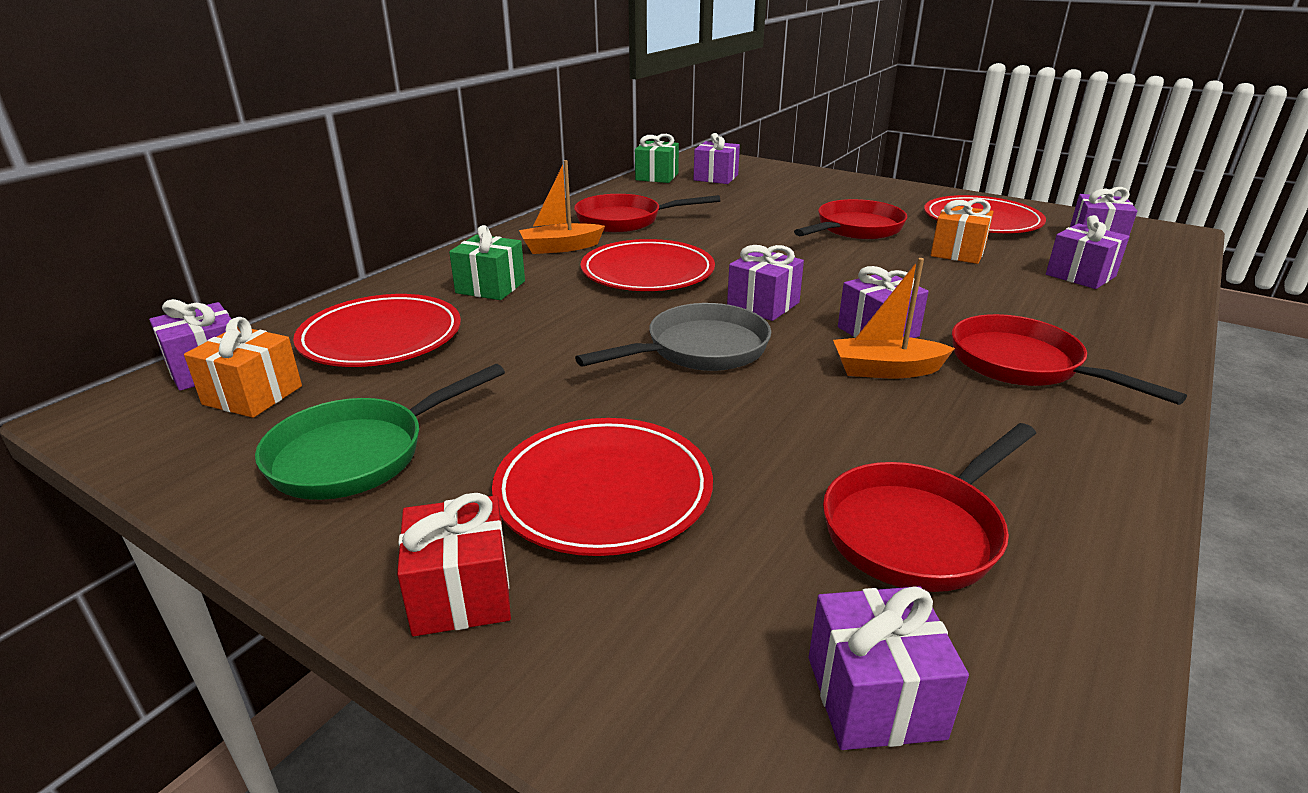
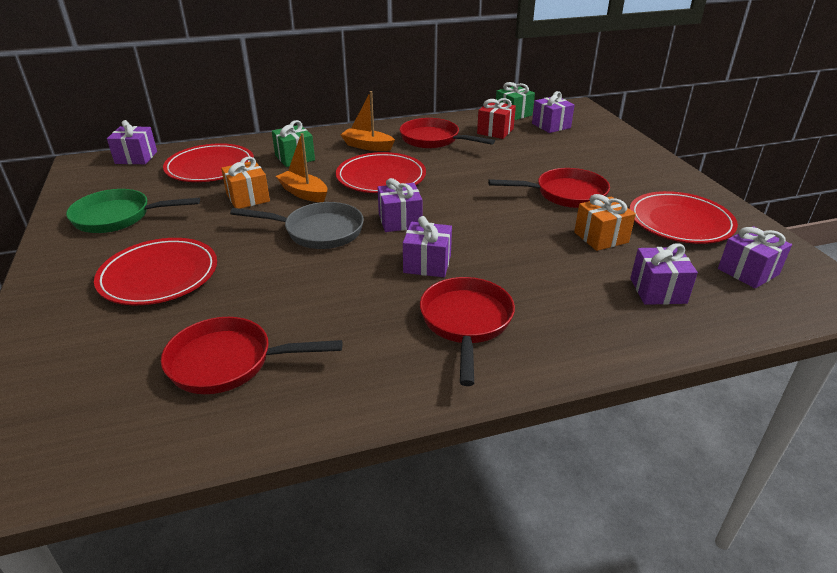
camera: 40 degrees right, 5 degrees up
(253, 395) = (130, 176): orange gift -> orange gift (248, 198)
(461, 593) = (57, 286): red gift -> red gift (495, 131)
(875, 697) = (89, 403): purple gift -> none
(886, 370) = (383, 286): orange boat -> orange boat (304, 193)

